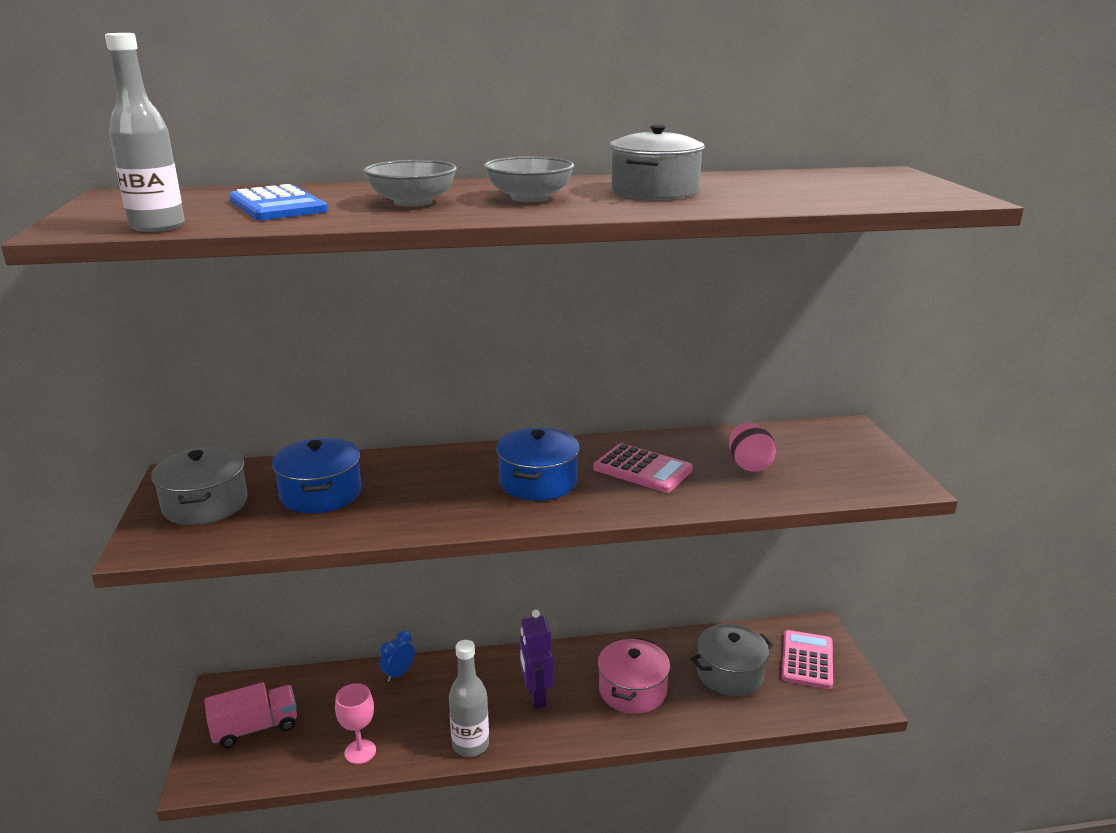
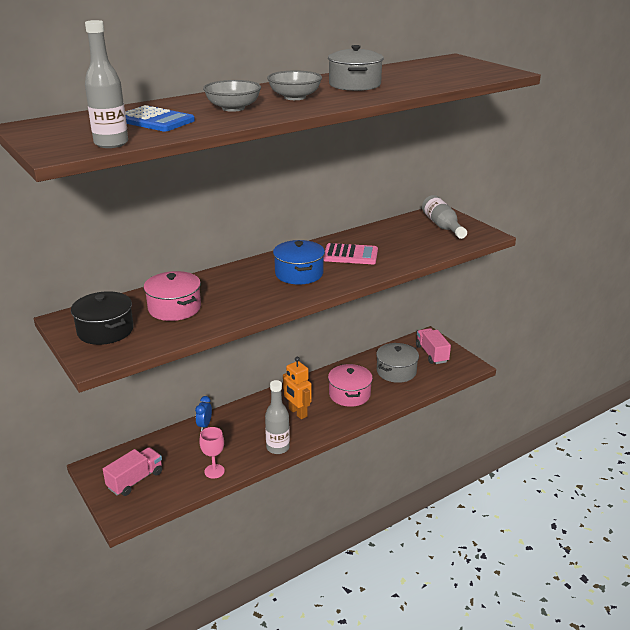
camera: 25 degrees left, 5 degrees up
(205, 504) = (105, 330): grey pot -> black pot
(321, 494) = (174, 308): blue pot -> pink pot
(536, 696) = (297, 413): purple robot -> orange robot
(749, 466) = (405, 241): pink egg -> none
(807, 660) = (432, 354): pink calculator -> pink truck
(835, 453) = (442, 226): none -> grey bottle

